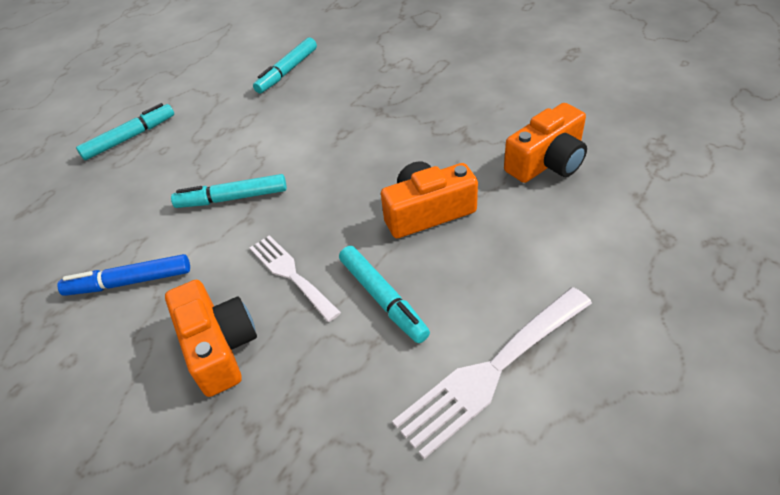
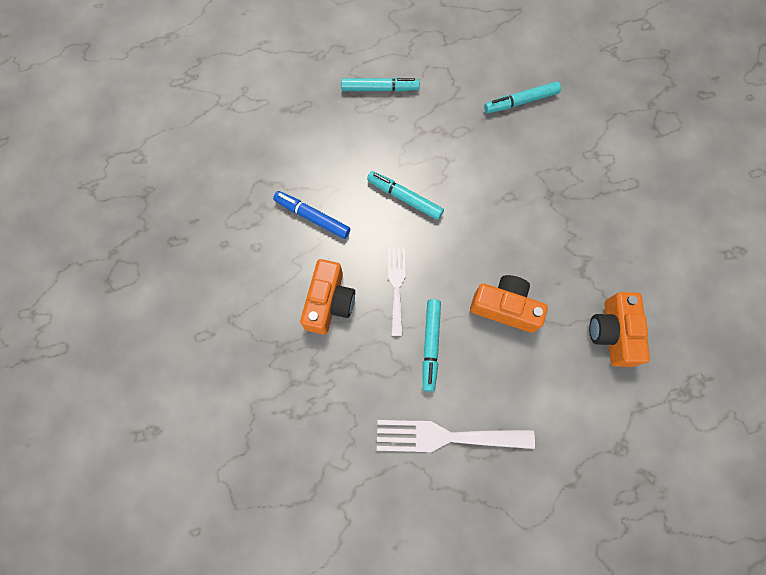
camera: 35 degrees right, 25 degrees up
(547, 162) = (612, 333): orange camera -> orange camera turned 90 degrees clockwise

